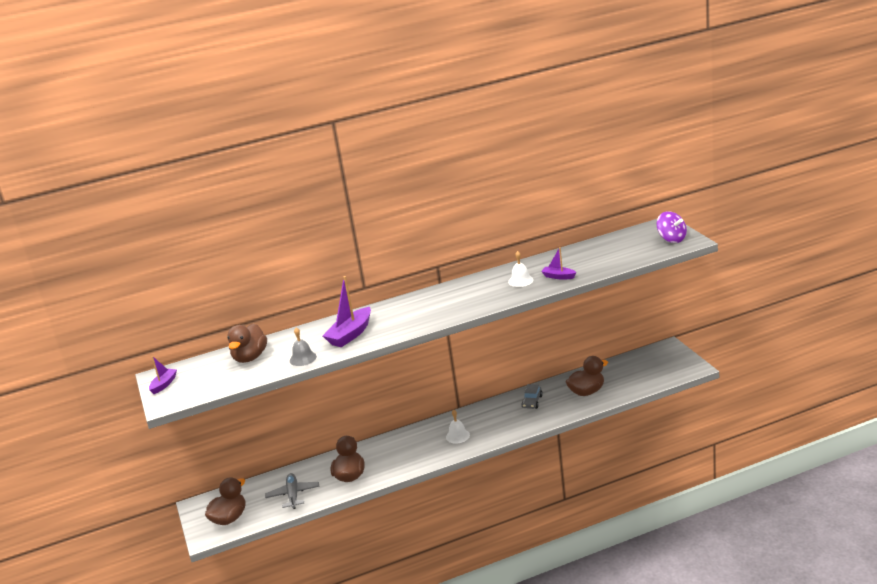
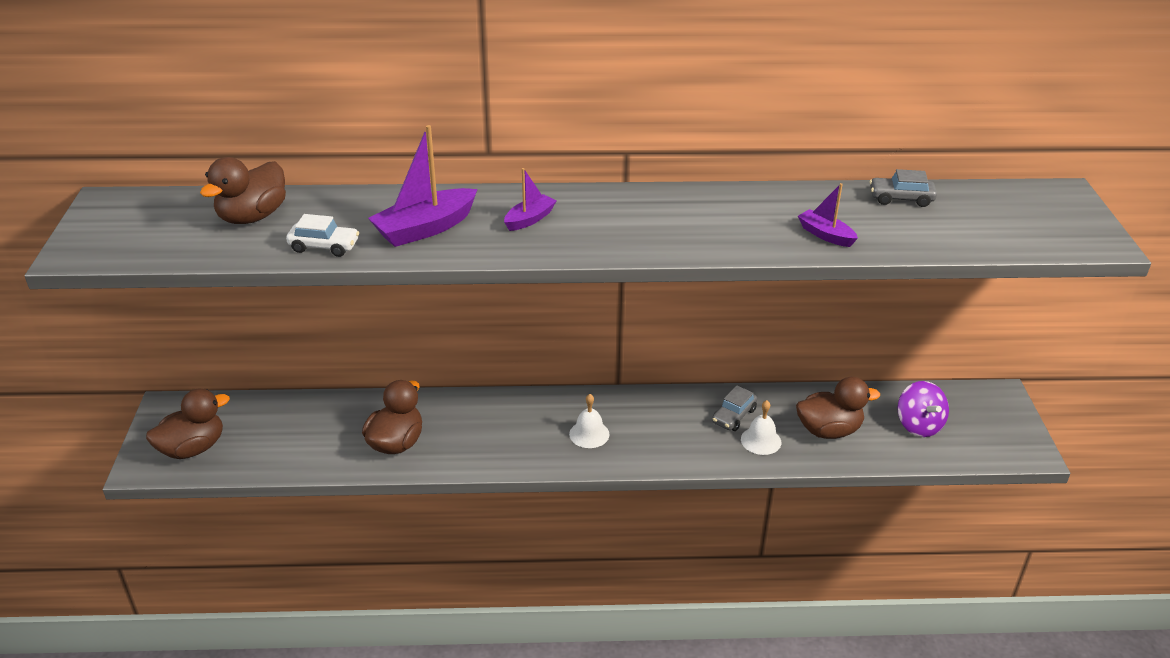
camera: 15 degrees right, 10 degrees up
(164, 384) = (100, 220): purple boat -> purple boat (529, 219)
(293, 495) = (300, 444): grey plane -> none
(303, 358) = (324, 246): grey bell -> white car
(520, 281) = (757, 221): white bell -> white bell (761, 440)
(586, 250) = (901, 199): none -> grey car
(672, 239) = (1066, 227): purple spinning top -> purple spinning top (919, 425)

